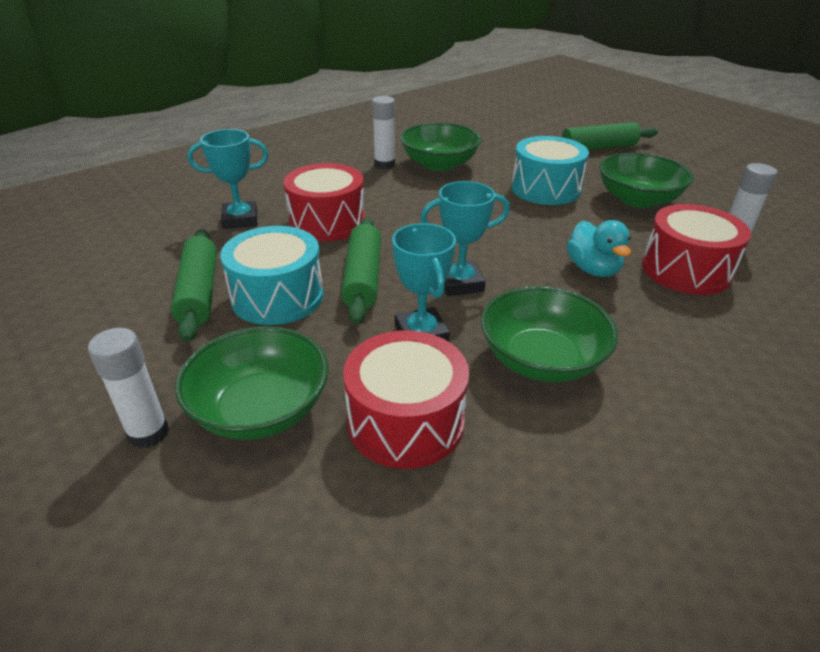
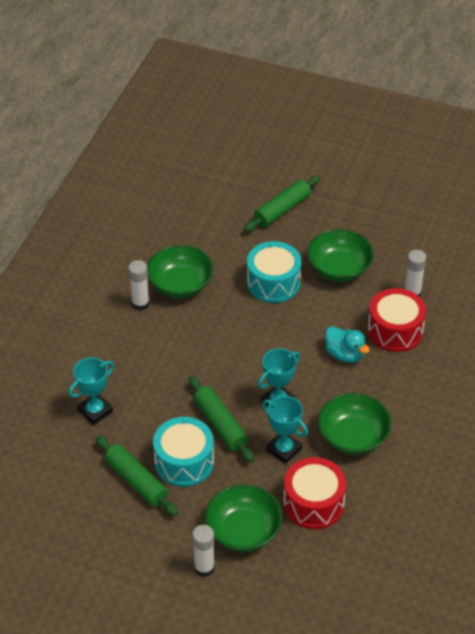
camera: 30 degrees left, 10 degrees up
(327, 222) = (155, 386): red drum -> none

